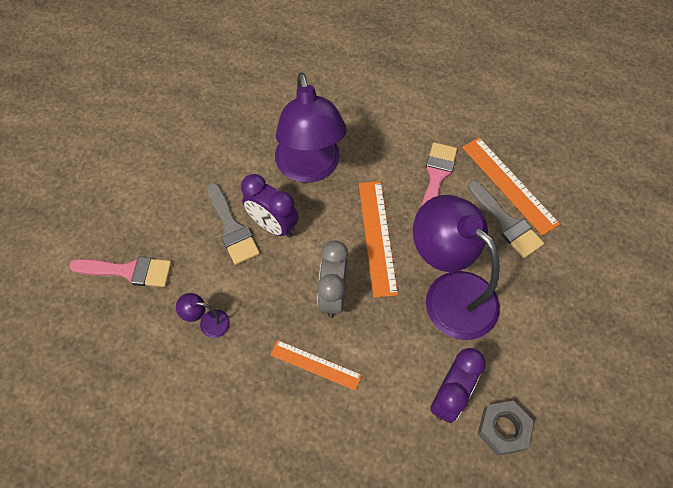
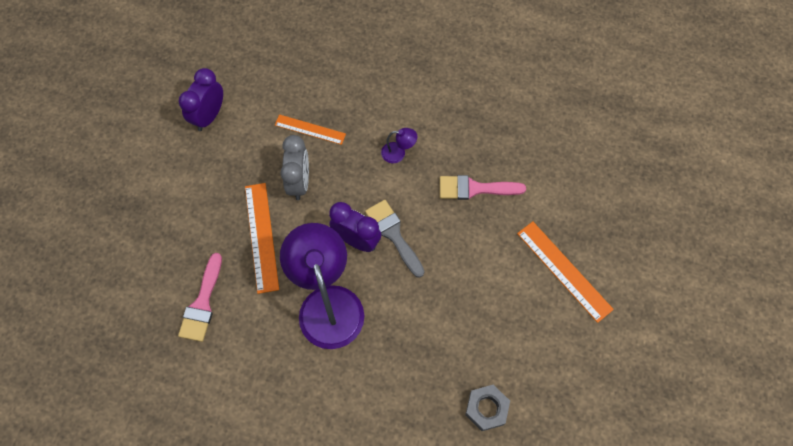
camera: 175 degrees right, 5 degrees up
(450, 293) = (201, 192): purple lamp -> none
(503, 429) = (172, 98): grey nut -> grey nut (486, 408)
(506, 223) = (141, 260): grey brush -> none
(508, 184) = (132, 301): orange ruler -> orange ruler (564, 270)

